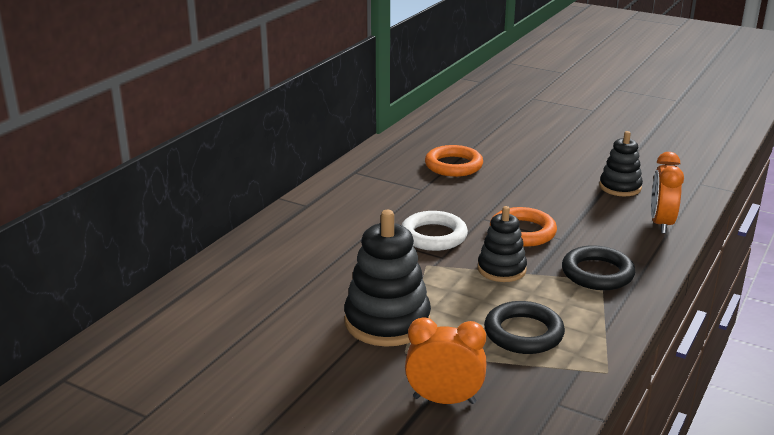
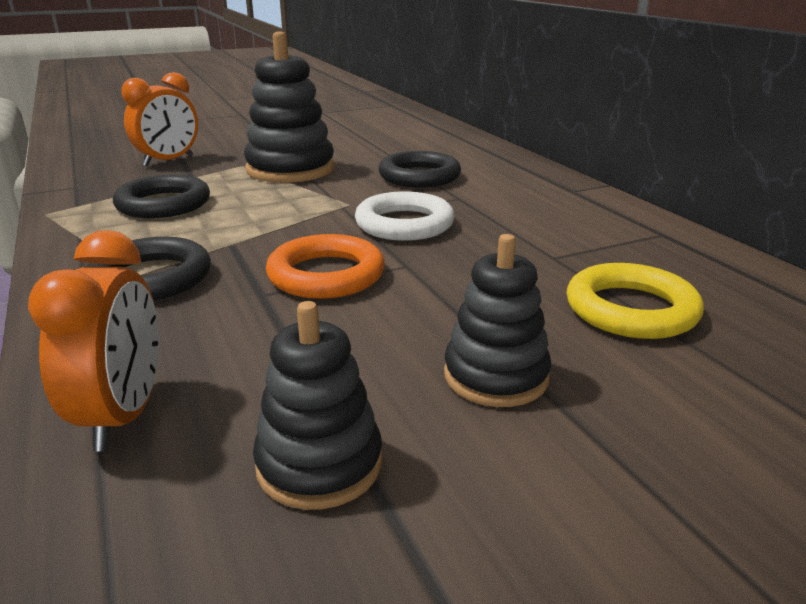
camera: 125 degrees right, 0 degrees up
(338, 262) = (419, 176): none -> black ring
(453, 165) = (631, 310): orange ring -> yellow ring
(501, 269) = (272, 232): black stacking toy -> black stacking toy (496, 376)
(661, 223) = (124, 415): orange clock -> orange clock turned 45 degrees clockwise

